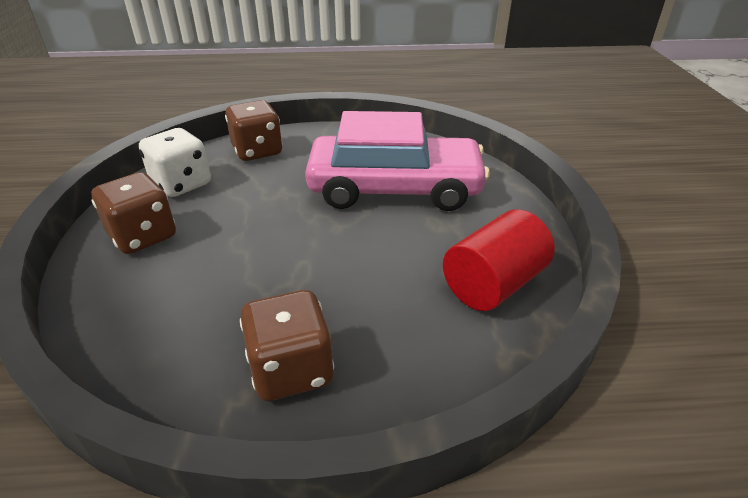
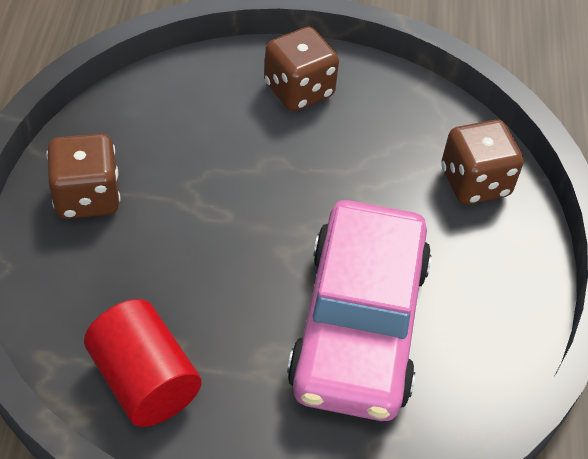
camera: 95 degrees right, 15 degrees up
(181, 184) = (397, 112): white dice -> none

